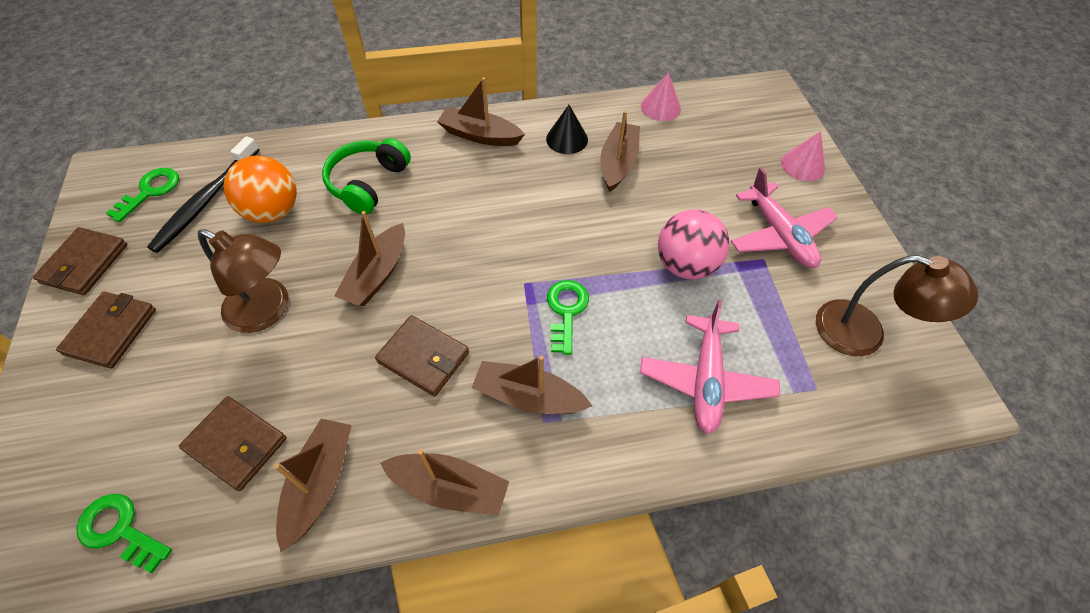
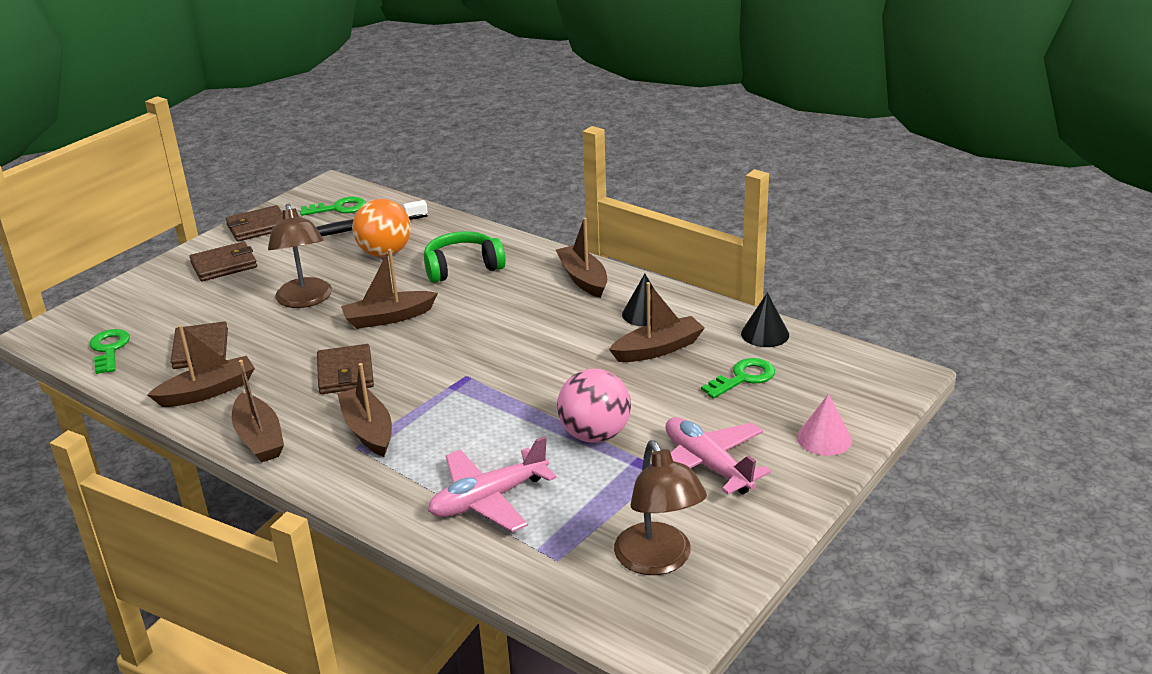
camera: 50 degrees right, 25 degrees down
(566, 311) = (465, 405): green key -> green key (743, 378)
(660, 107) = (765, 334): pink cone -> black cone
(779, 235) = (707, 465): pink plane -> pink plane turned 120 degrees clockwise

